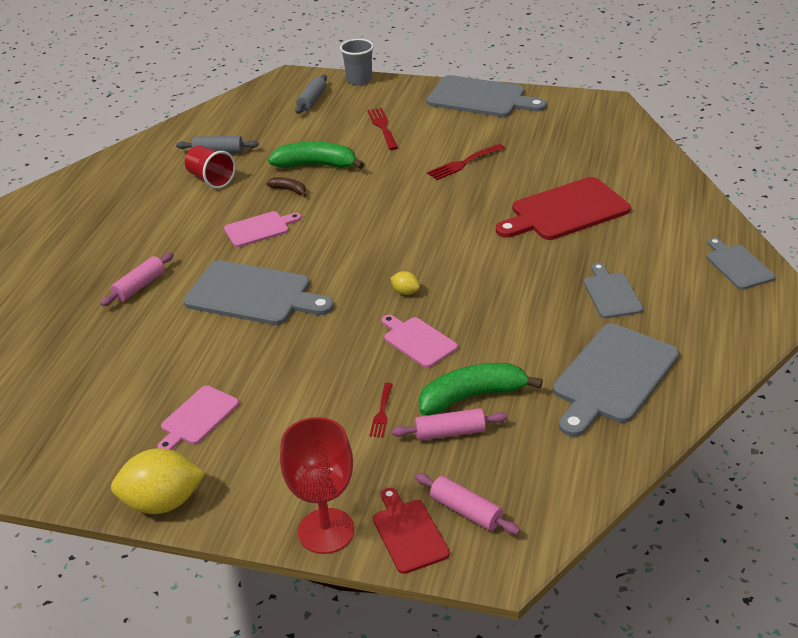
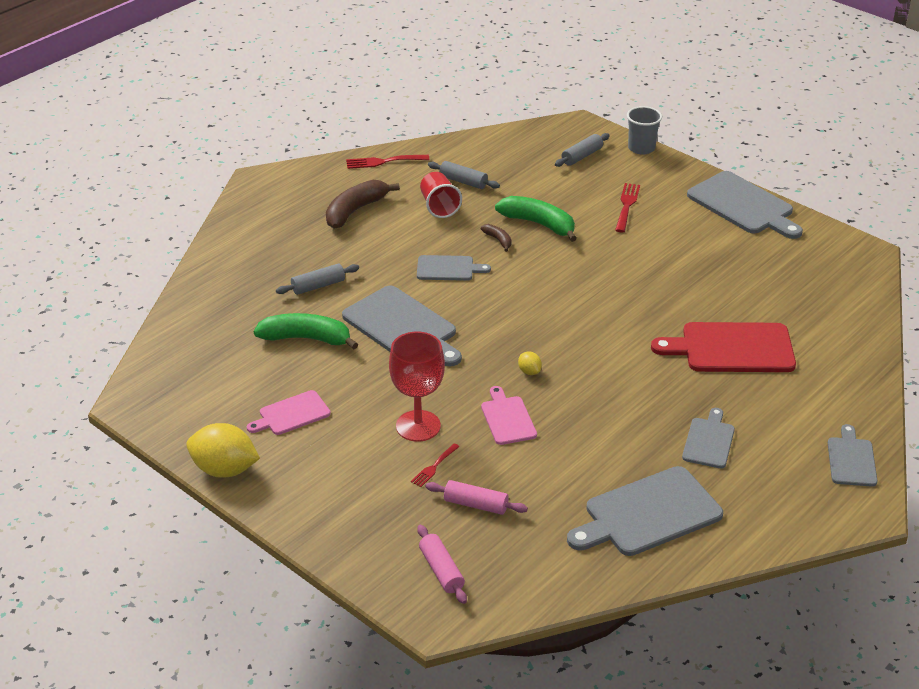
camera: 25 degrees right, 0 degrees up
(130, 207) = (355, 211): none -> brown banana
(140, 286) = (318, 286): pink rolling pin -> grey rolling pin
(259, 229) = (448, 268): pink cutting board -> grey cutting board
(326, 531) = (326, 540): red goblet -> red goblet (418, 426)
(408, 533) = (385, 568): red cutting board -> none
(463, 163) = (674, 268): red fork -> red fork (383, 162)
(472, 396) = (516, 482): green banana -> green banana (306, 338)

